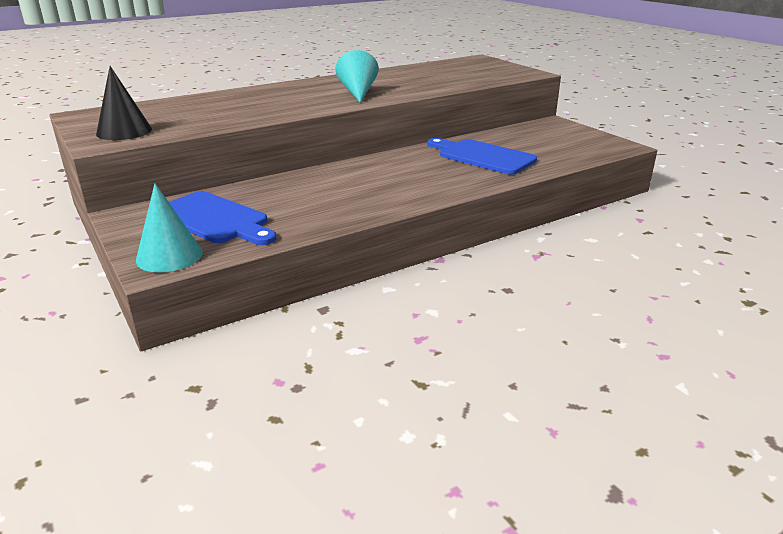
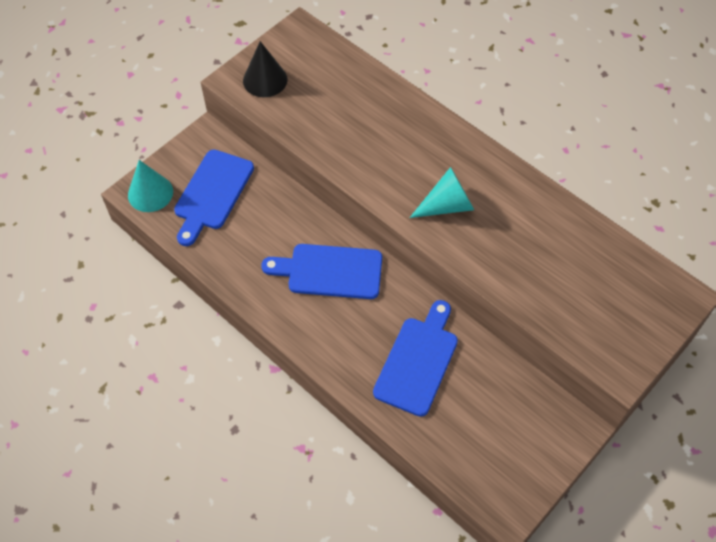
camera: 75 degrees right, 30 degrees up
(367, 176) = (330, 271): none -> blue cutting board

